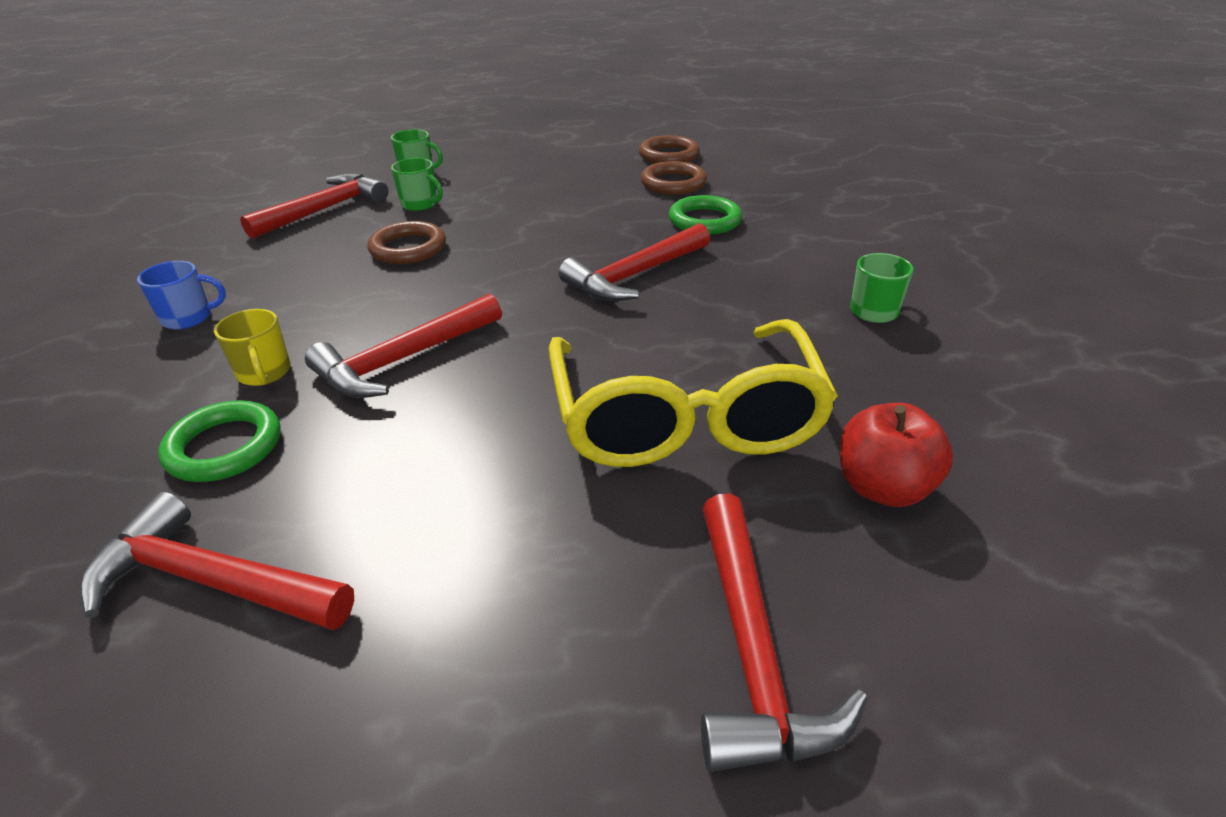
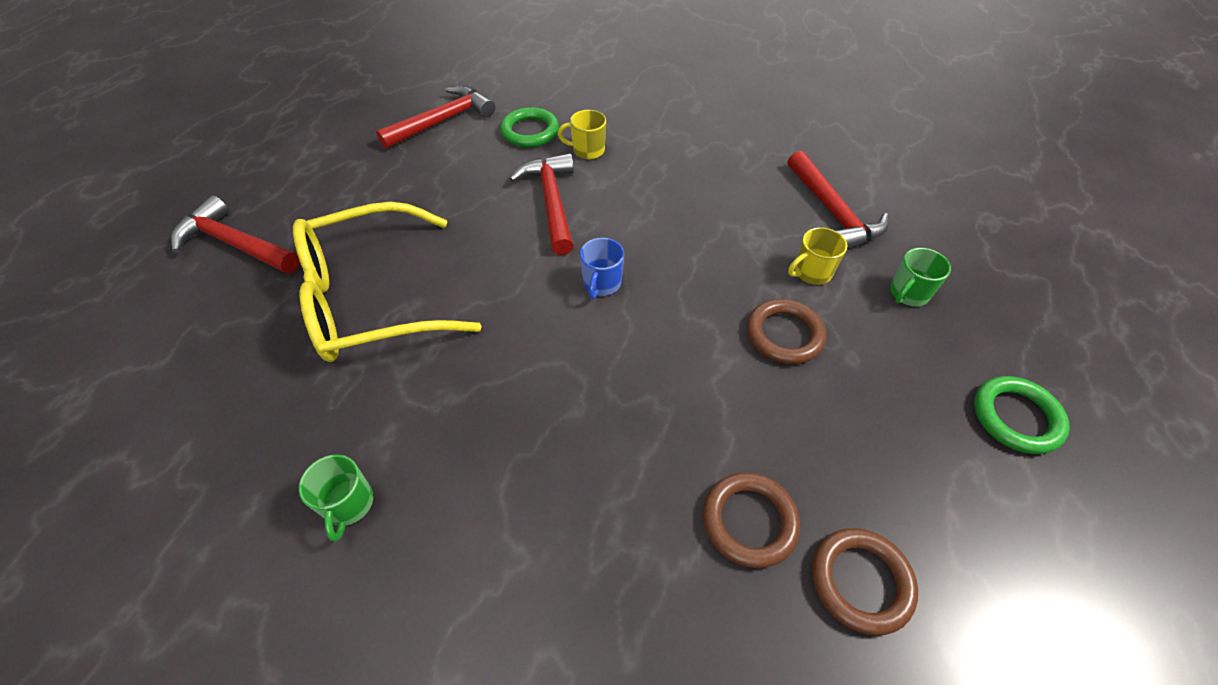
camera: 120 degrees right, 15 degrees up
(189, 318) = (680, 131): blue mug -> blue mug (601, 284)
(408, 248) = (715, 242): brown ring -> brown ring (784, 335)
(420, 204) = (811, 272): green mug -> yellow mug
(635, 275) = (556, 362): red hammer -> none
(685, 416) = (373, 298): yellow glasses -> yellow glasses turned 45 degrees counterclockwise
(704, 221) = (622, 486): green ring -> green ring (1016, 417)
(883, 487) = (230, 350): red apple -> none

